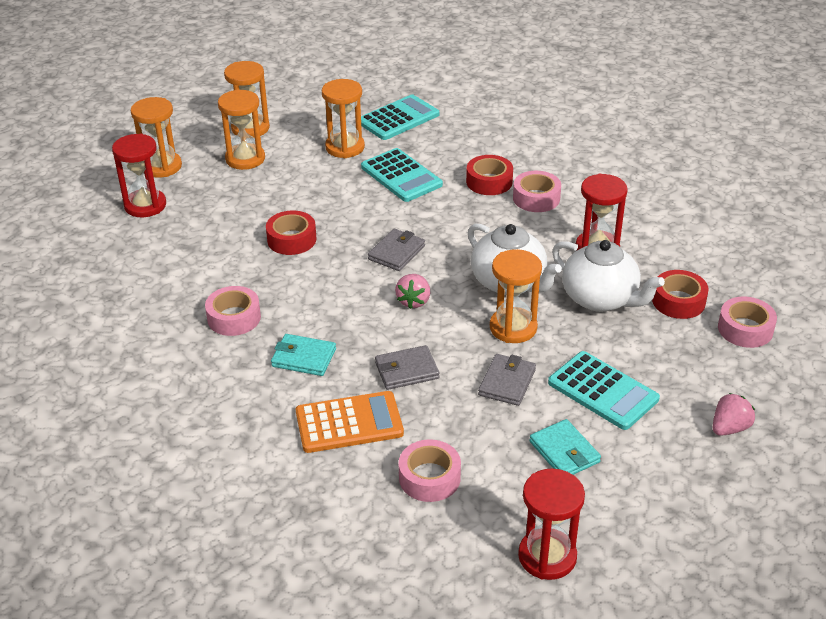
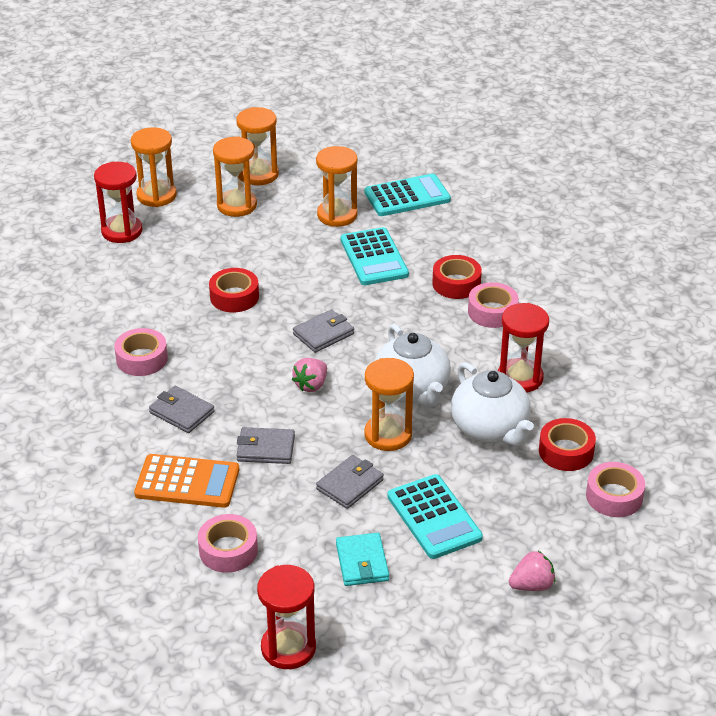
camera: 20 degrees right, 0 degrees up
(304, 358) = (182, 412): turquoise wallet -> grey wallet

